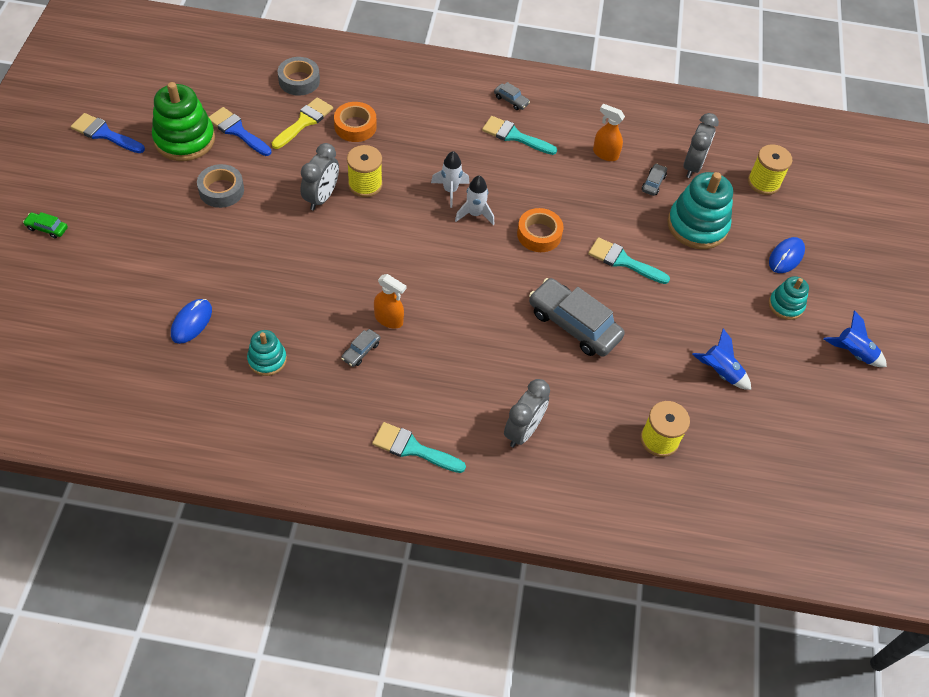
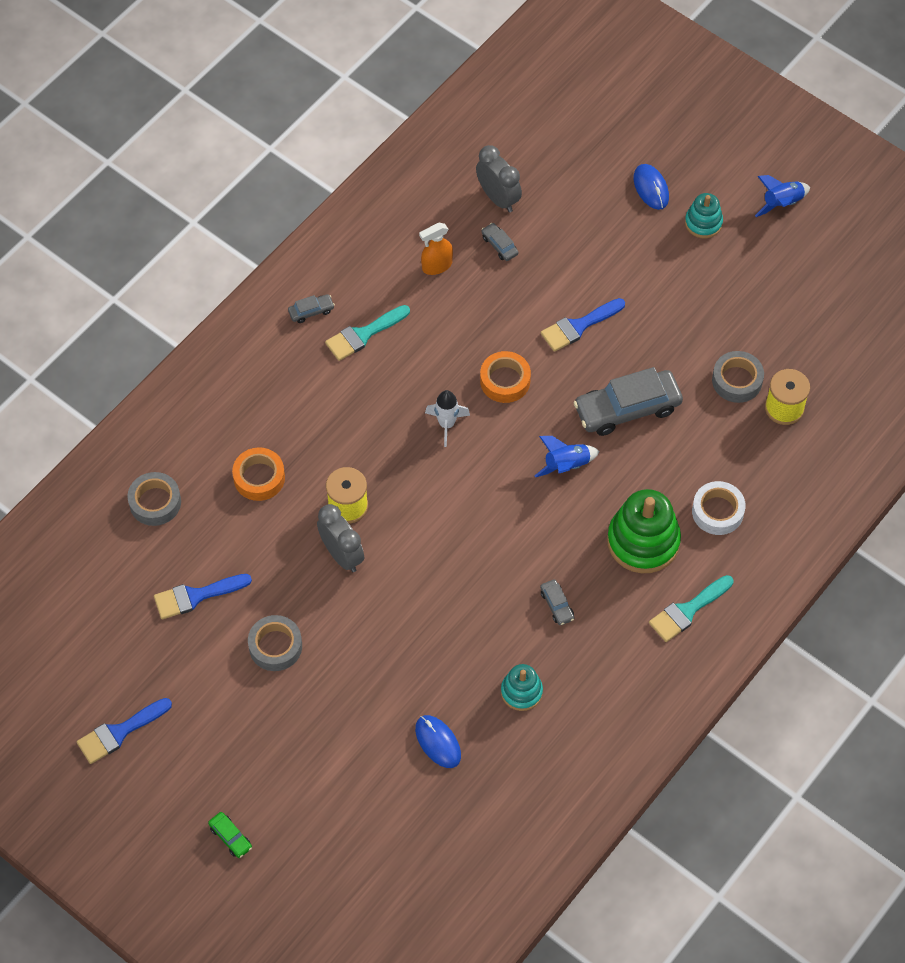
camera: 55 degrees left, 5 degrees up
(47, 228) = (230, 837): green car -> green car turned 90 degrees counterclockwise
(184, 139) = (177, 654): green stacking toy -> green stacking toy (643, 541)
(304, 122) = (222, 524): yellow brush -> none
(389, 319) = (533, 563): orange spray bottle -> none
(450, 190) = (402, 431): white rocket -> none
(523, 431) = (717, 511): grey clock -> white tape
(623, 261) = (578, 326): turquoise brush -> blue brush
(659, 392) = (737, 380): none -> grey tape
(697, 225) = (573, 239): turquoise stacking toy -> none
(720, 372) = (743, 320): blue rocket -> blue rocket (566, 465)
(763, 182) = (554, 150): yellow spool -> none

